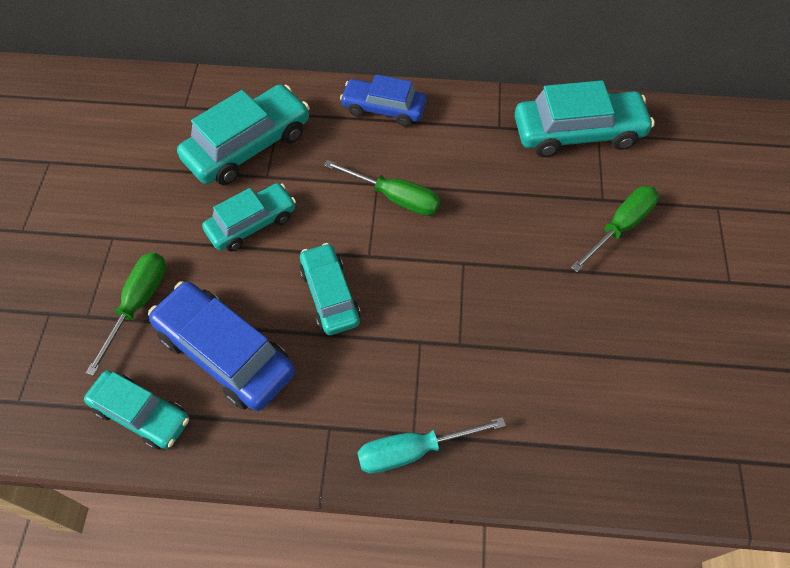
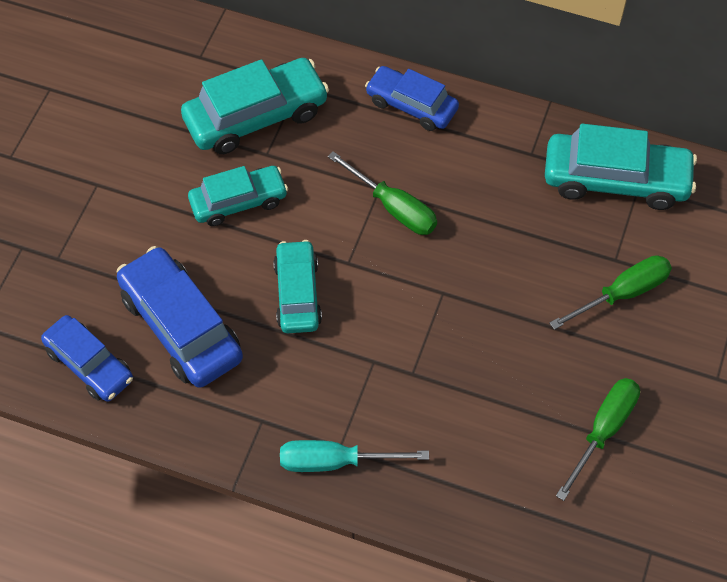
camera: 15 degrees right, 0 degrees up
(138, 304) = (108, 258): green screwdriver -> green screwdriver (603, 430)
(142, 414) = (89, 365): turquoise car -> blue car

